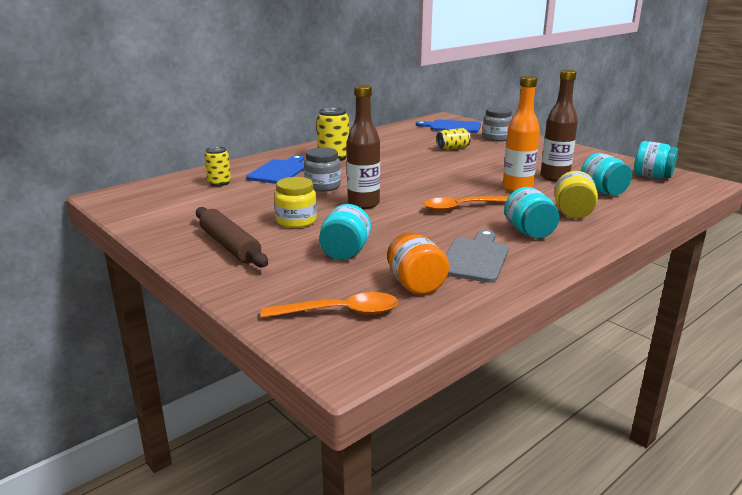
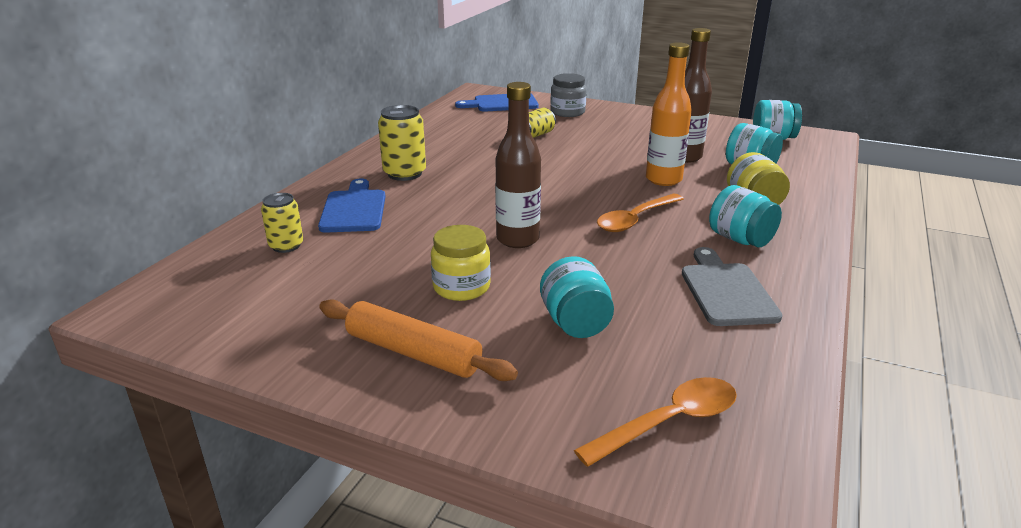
camera: 25 degrees left, 5 degrees up
(230, 246) = (413, 353): brown rolling pin -> orange rolling pin
(322, 186) = (437, 222): grey jar -> none
(415, 284) = (706, 349): orange jar -> none

